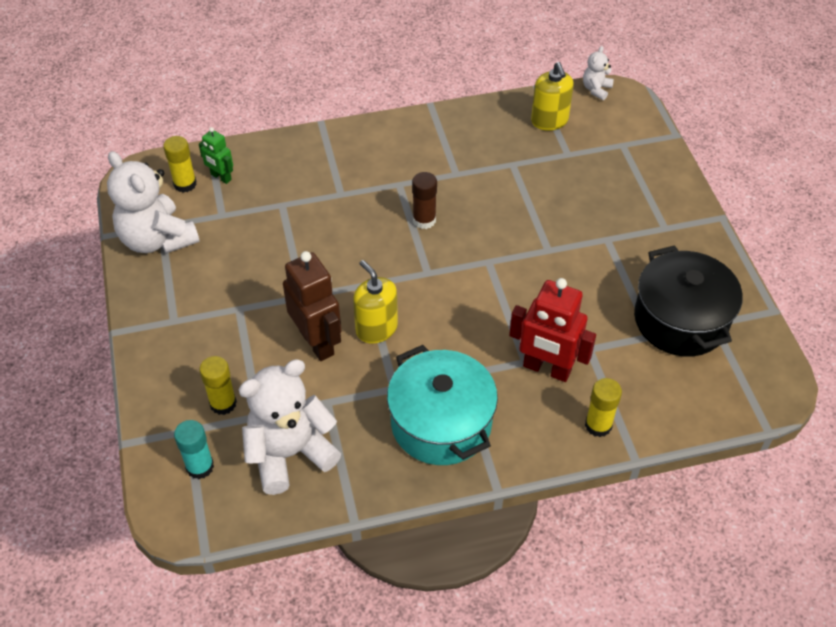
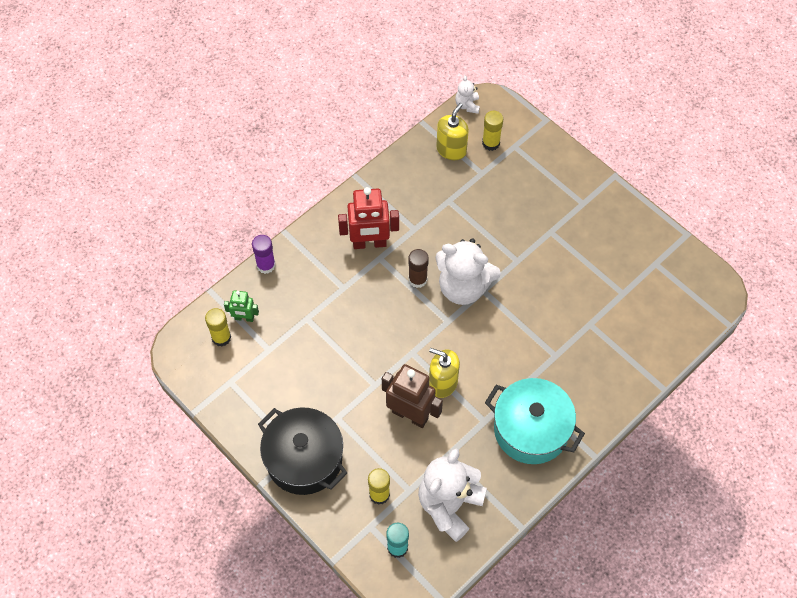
camera: 30 degrees left, 10 degrees up
(157, 239) = (236, 394): white teddy bear -> white teddy bear (463, 287)
(279, 142) = (266, 265): none -> purple glue stick
(546, 369) = (572, 354): red robot -> red robot (369, 243)
(549, 121) = (451, 150): yellow soap dispenser -> yellow soap dispenser turned 105 degrees counterclockwise
(598, 425) = (628, 377): yellow glue stick -> yellow glue stick (491, 143)
(680, 320) = (634, 272): black pot -> black pot (304, 459)

